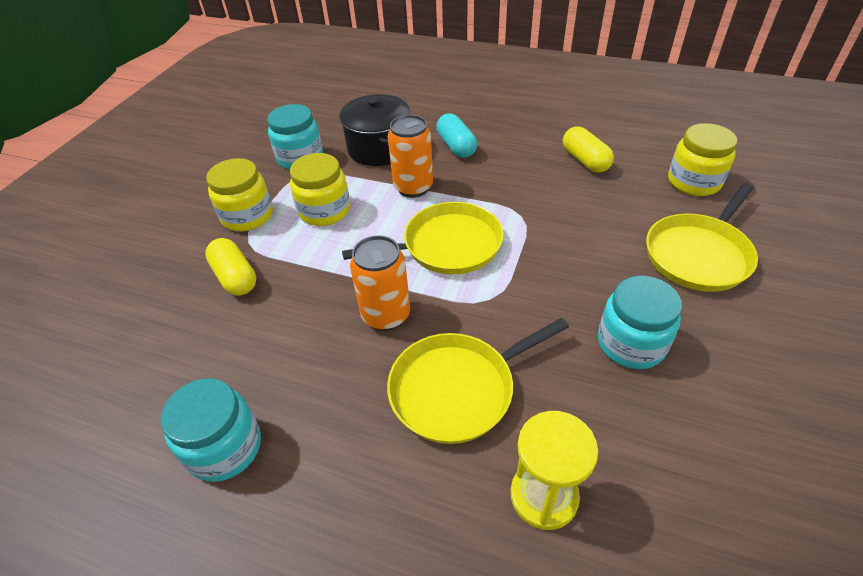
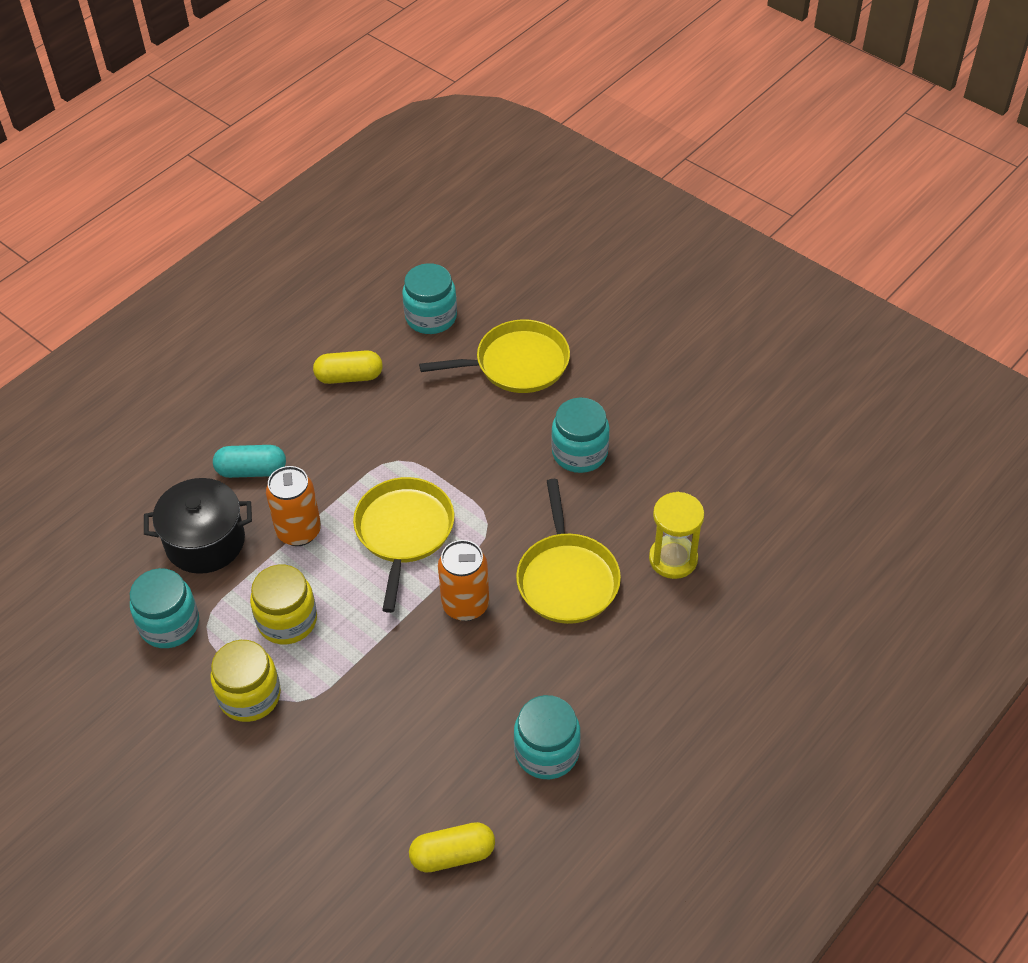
camera: 70 degrees left, 5 degrees up
(235, 277) = (346, 720): yellow capsule -> yellow capsule (453, 854)
(693, 182) = (431, 317): yellow jar -> turquoise jar
(699, 254) = (517, 364): yellow pan -> yellow pan turned 75 degrees counterclockwise

